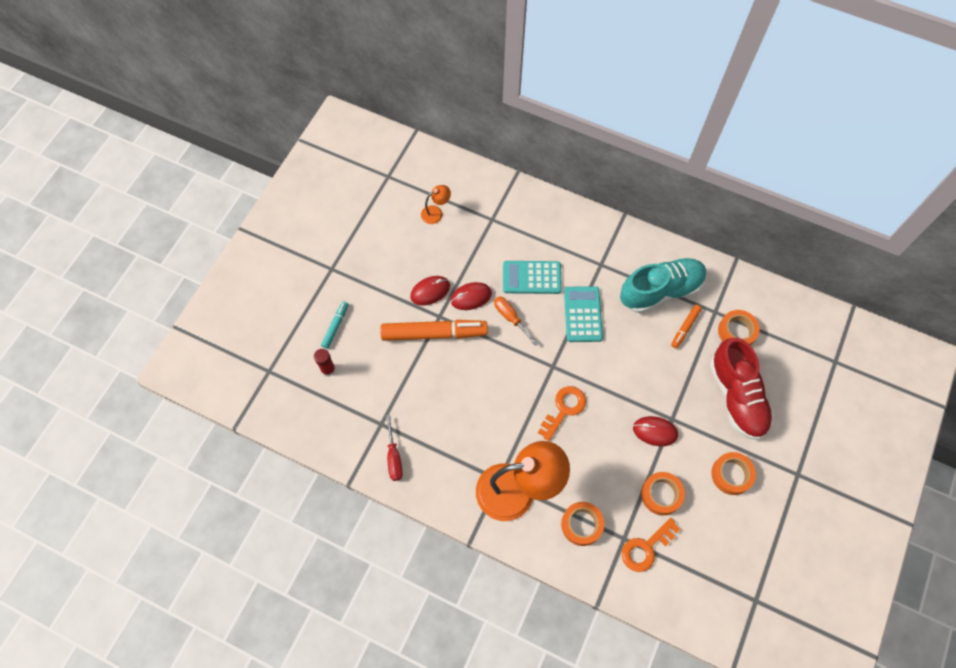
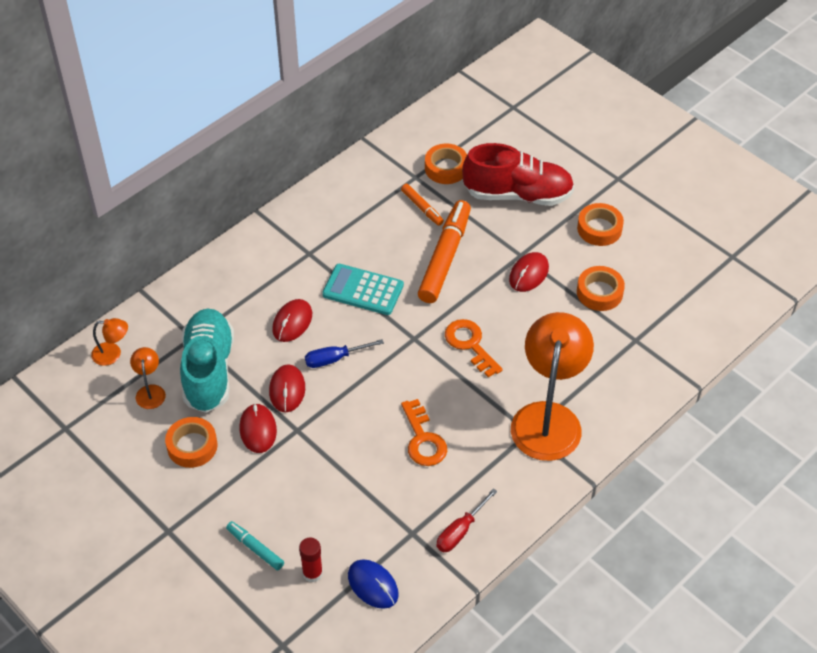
camera: 70 degrees left, 15 degrees down
(331, 412) = (373, 585): none -> blue mouse
(394, 457) = (460, 531): red screwdriver -> red screwdriver turned 120 degrees clockwise
(434, 333) = (317, 442): orange marker -> orange marker (445, 257)
(457, 178) = (112, 354): none -> orange lamp
(511, 318) = (335, 359): orange screwdriver -> blue screwdriver
(532, 277) = (292, 322): turquoise calculator -> red mouse
(581, 524) = (608, 372): orange tape -> orange tape (192, 446)
(646, 548) = (651, 325): orange key -> orange key (423, 439)
(660, 291) = (368, 213): turquoise shoe -> turquoise shoe (209, 370)

